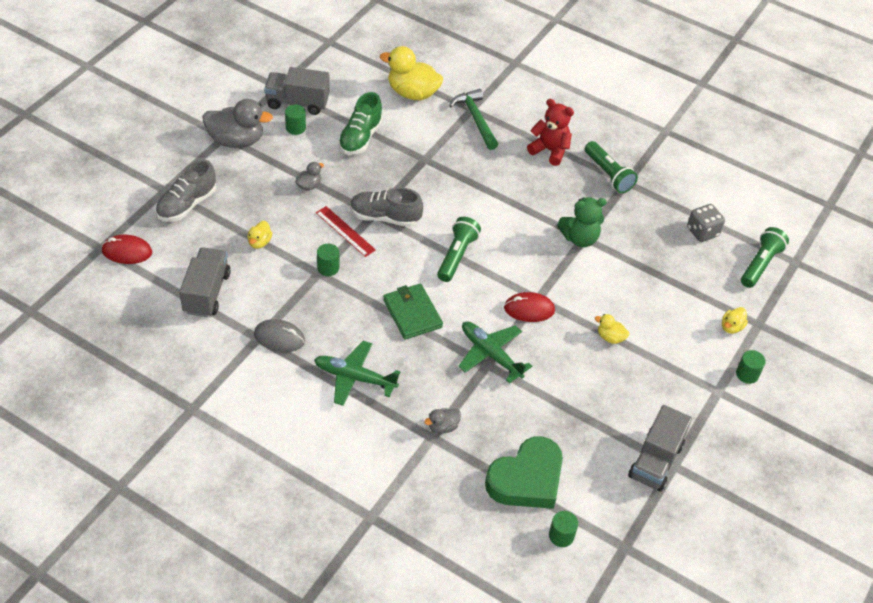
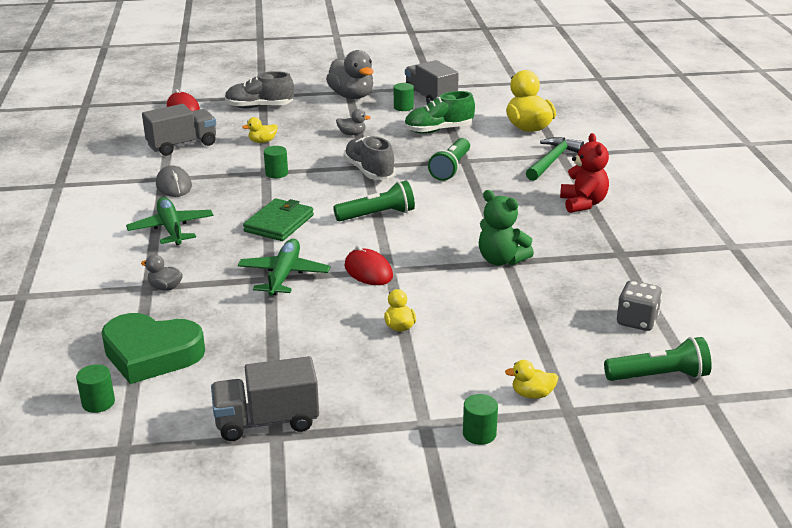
camera: 55 degrees right, 20 degrees down
(345, 231) = (327, 164): red ruler -> none
(608, 174) = (611, 241): green flashlight -> green flashlight (451, 168)

